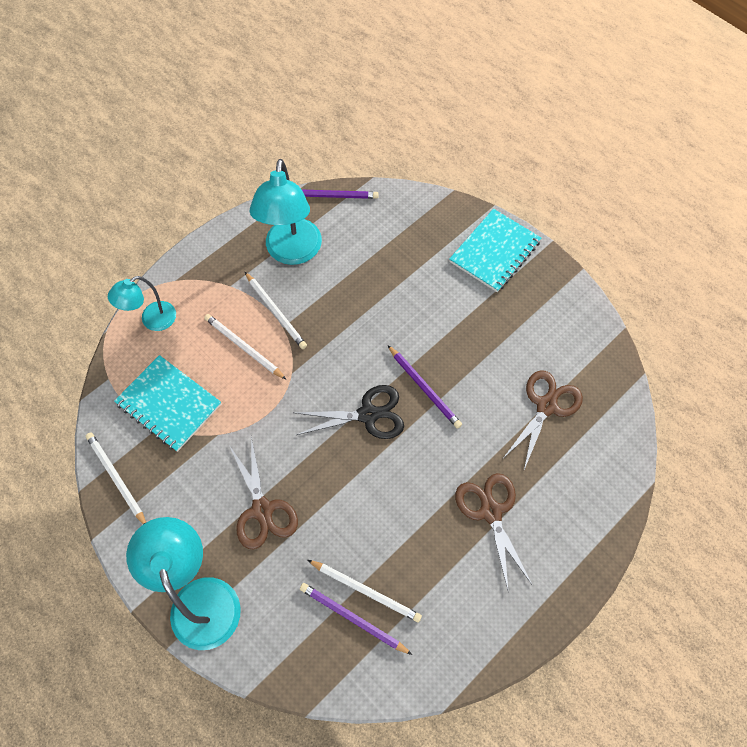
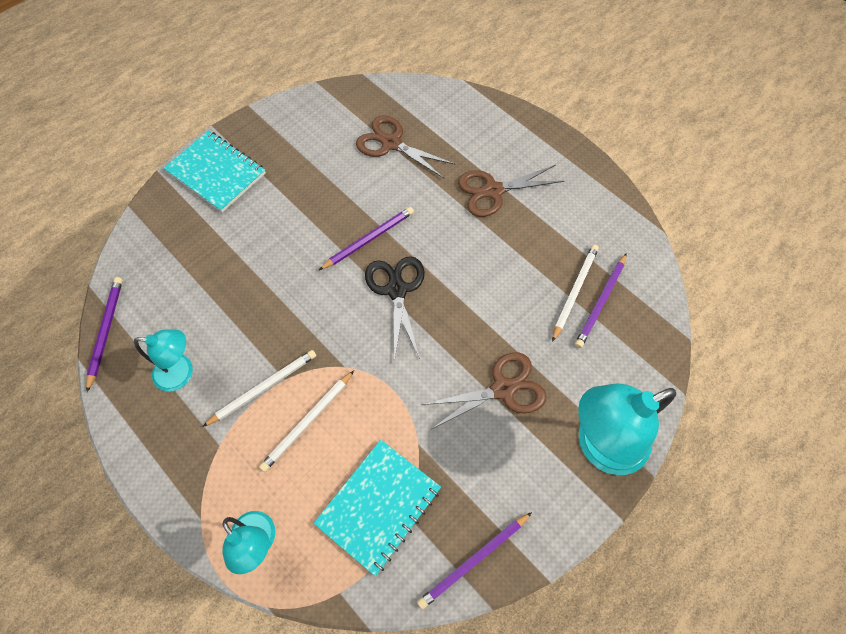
camera: 90 degrees left, 0 degrees up
(116, 478) = (474, 560): white pencil -> purple pencil
(292, 252) = (182, 373): turquoise lamp -> turquoise lamp, size x0.58

